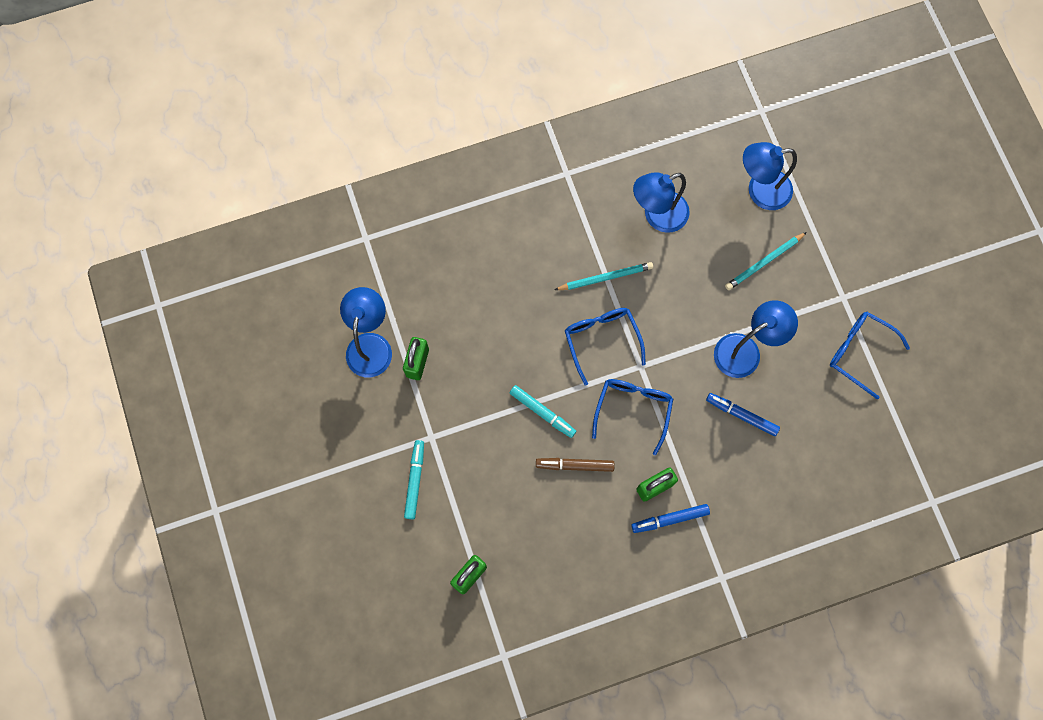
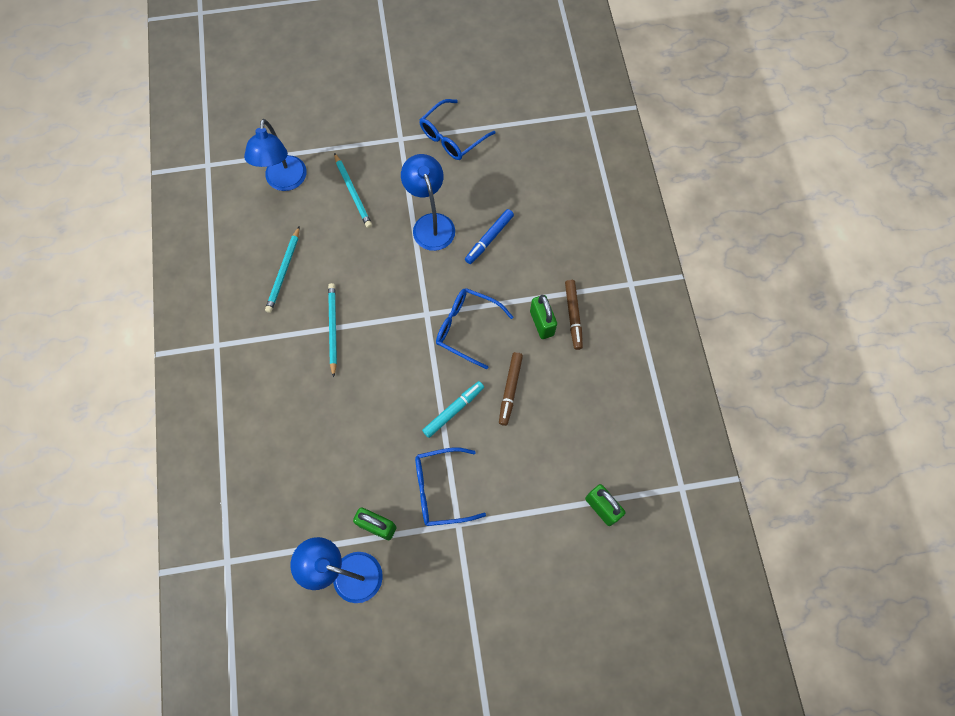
camera: 80 degrees left, 5 degrees down
(415, 480) = (499, 547): turquoise marker -> none
(602, 341) = (394, 343): blue glasses -> blue glasses (442, 489)
(657, 216) = (284, 271): blue lamp -> turquoise pencil
(669, 519) = (573, 316): blue marker -> brown marker

